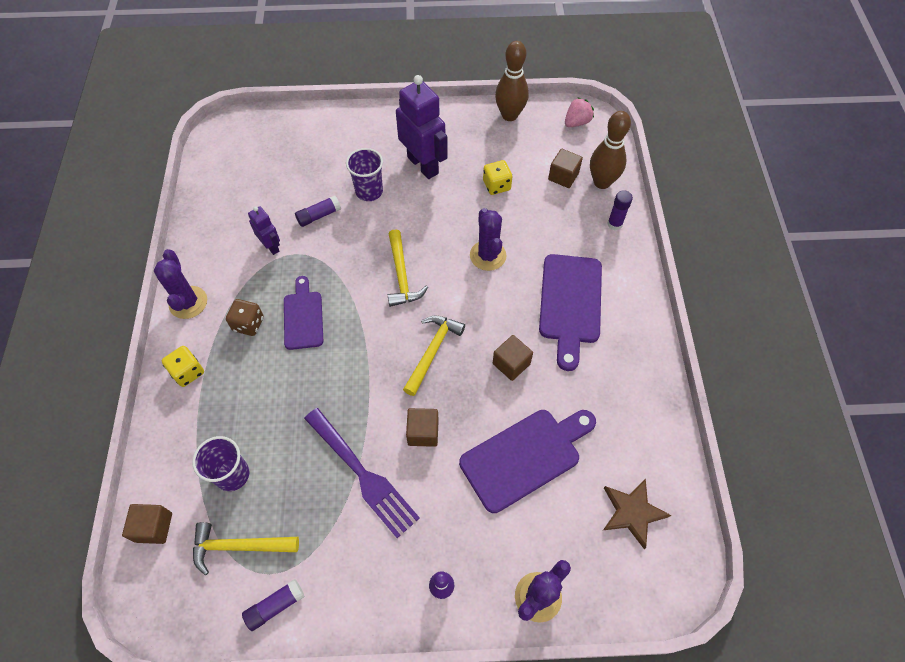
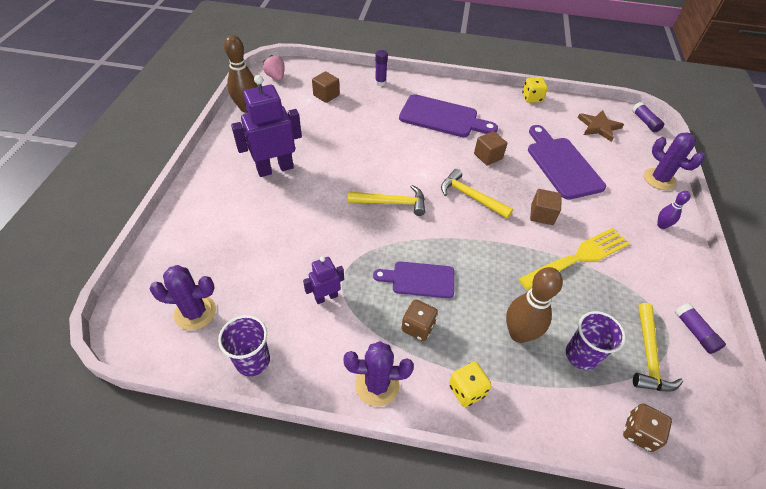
camera: 80 degrees left, 10 degrees down
(154, 527) = (639, 432): brown cube -> brown dice
(319, 216) = (302, 252): purple glue stick -> purple glue stick (645, 122)
(362, 474) = (578, 257): purple fork -> yellow fork
(369, 191) = (288, 210): purple cup -> purple cup (253, 361)
(488, 255) = (387, 149): purple cactus -> purple cactus (195, 312)
(496, 185) = (319, 130): yellow dice -> yellow dice (532, 98)
(602, 182) = (340, 79): brown bowling pin -> brown bowling pin (519, 334)

